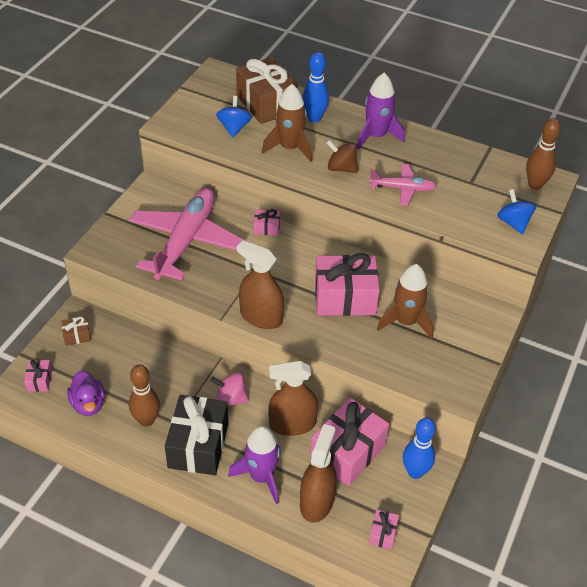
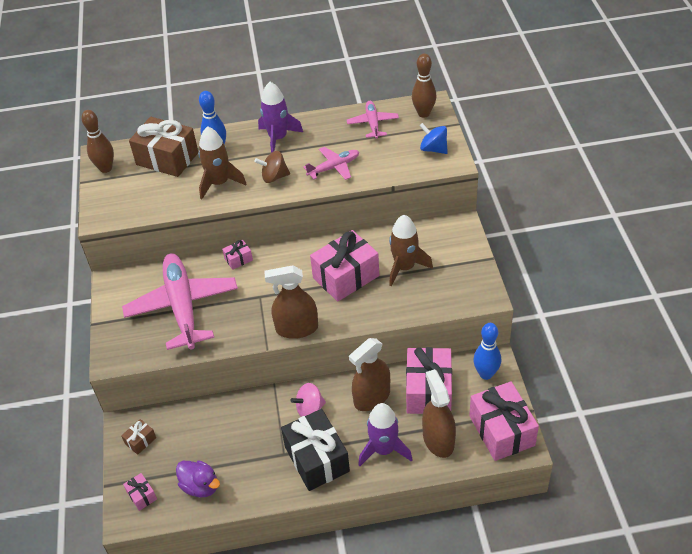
camera: 30 degrees left, 0 degrees up
(146, 420) = (259, 467): brown bowling pin -> brown bowling pin (106, 168)
(234, 128) = (159, 191): blue spinning top -> none
(382, 534) = (501, 431): pink gift -> pink gift, size x2.23
(476, 168) = (373, 124): none -> pink plane

